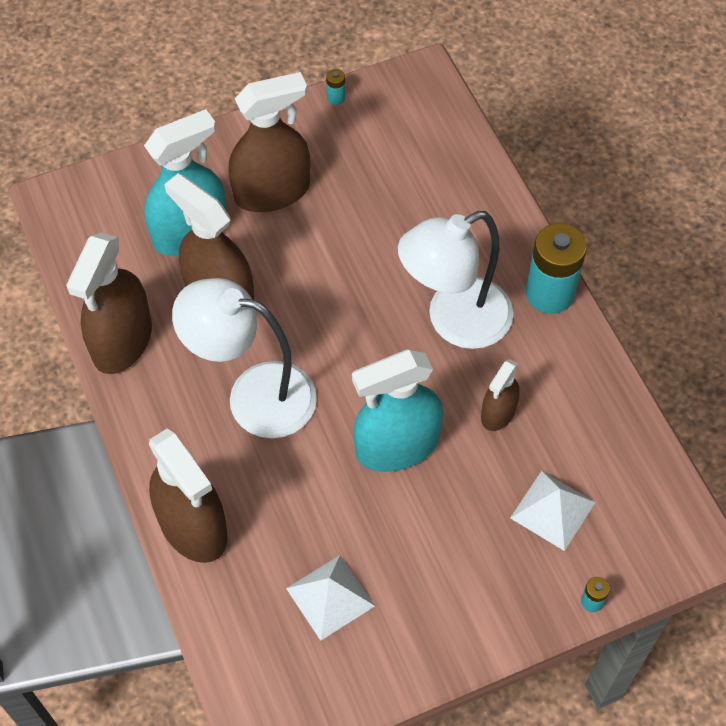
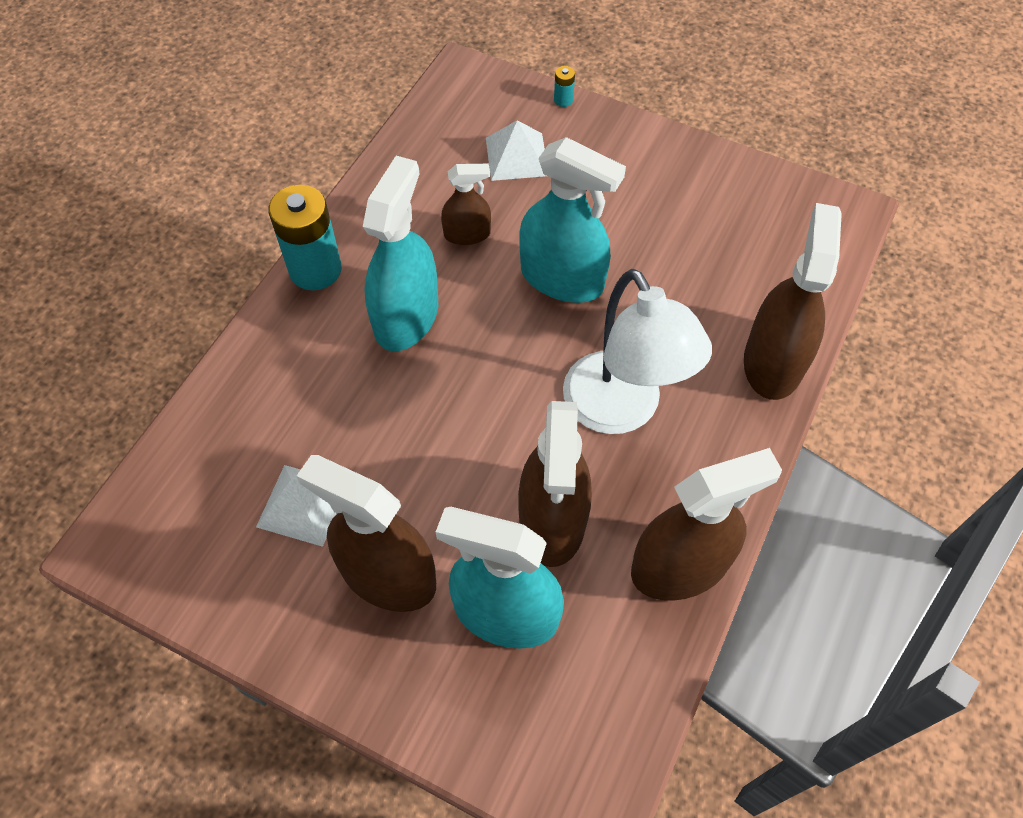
camera: 130 degrees left, 0 degrees up
(330, 597) = (722, 237): white pyramid -> white pyramid (303, 505)
(336, 98) = (204, 613): turquoise battery -> none
(454, 321) = (406, 317): white lamp -> turquoise spray bottle

